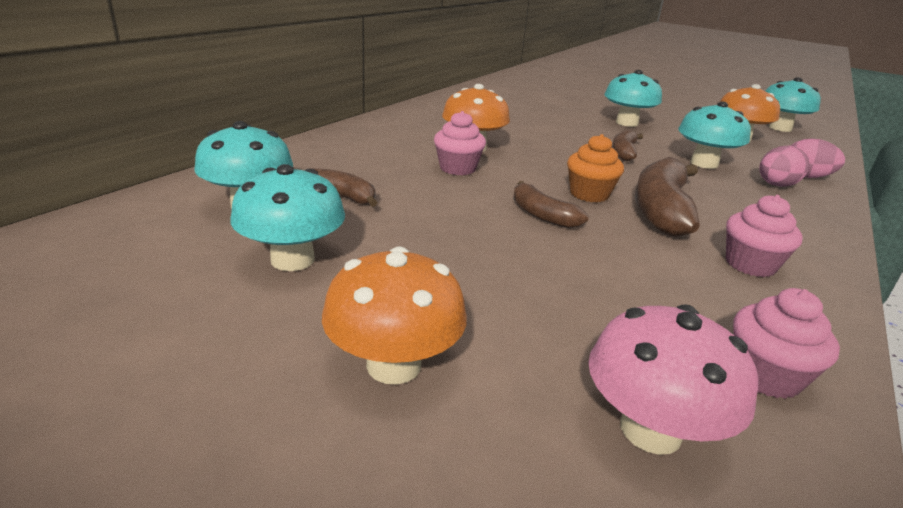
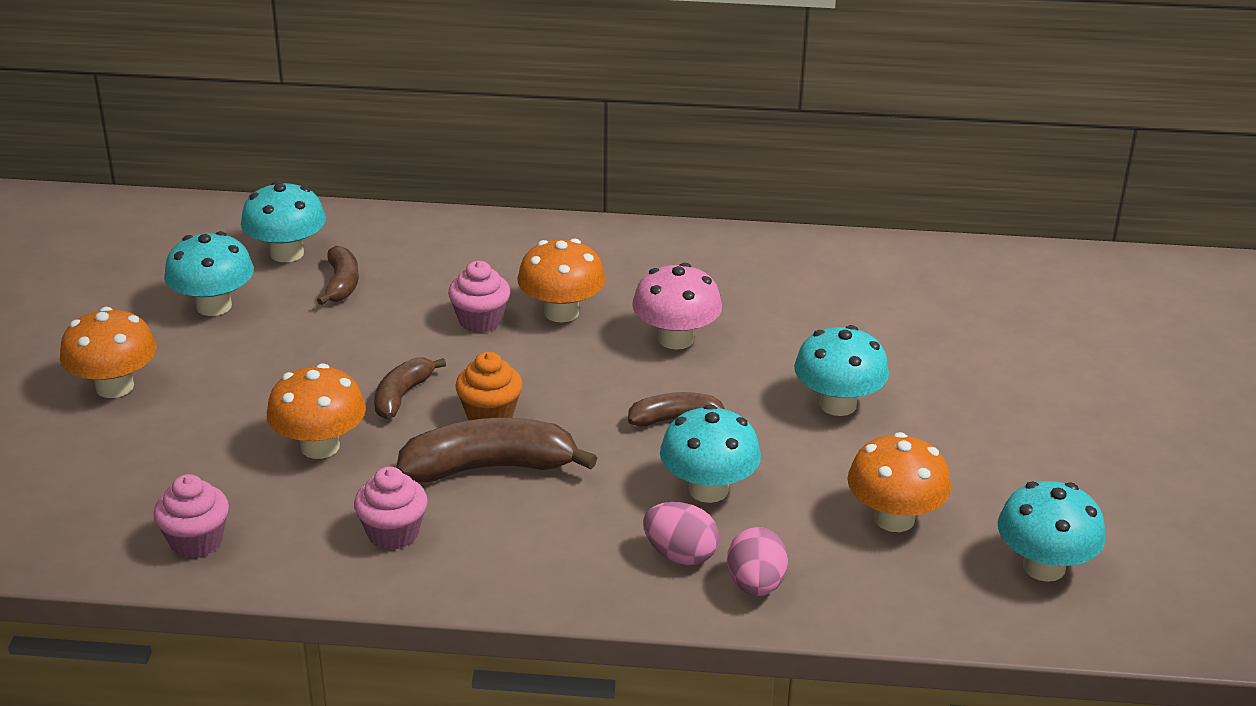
camera: 65 degrees right, 5 degrees up
(602, 265) = (320, 446): none -> orange mushroom
(650, 430) = (106, 493): pink mushroom -> pink mushroom (675, 339)

